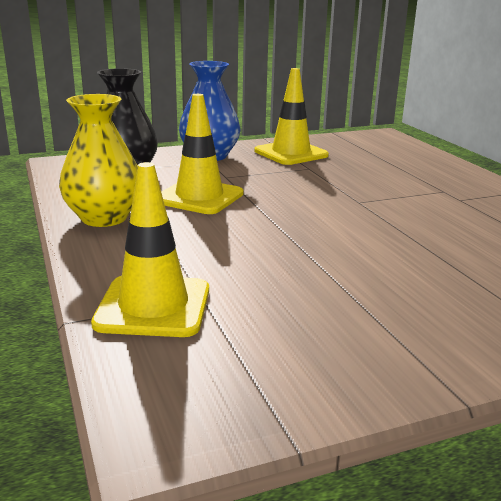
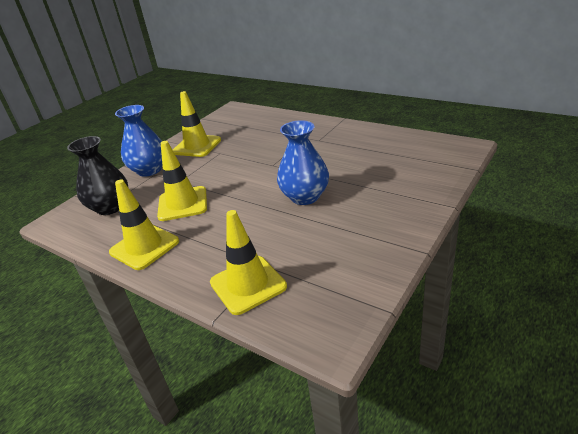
camera: 30 degrees left, 10 degrees up
(104, 218) = (144, 247): yellow vase -> yellow traffic cone
(357, 249) = (305, 197): none -> blue vase

